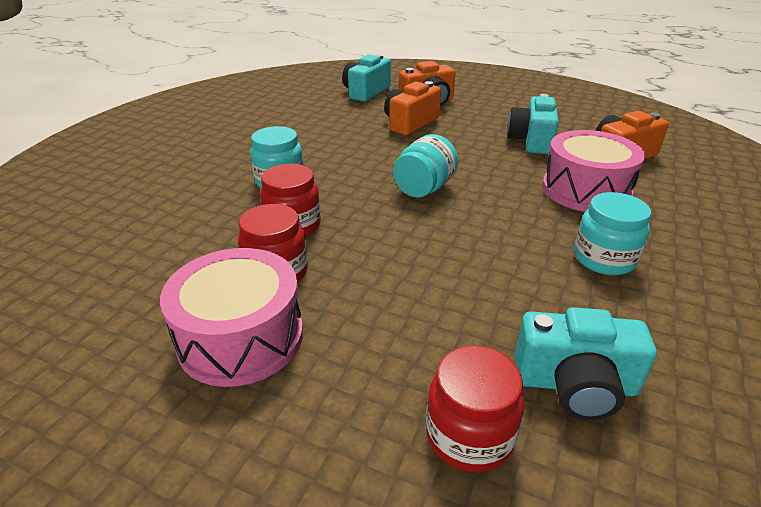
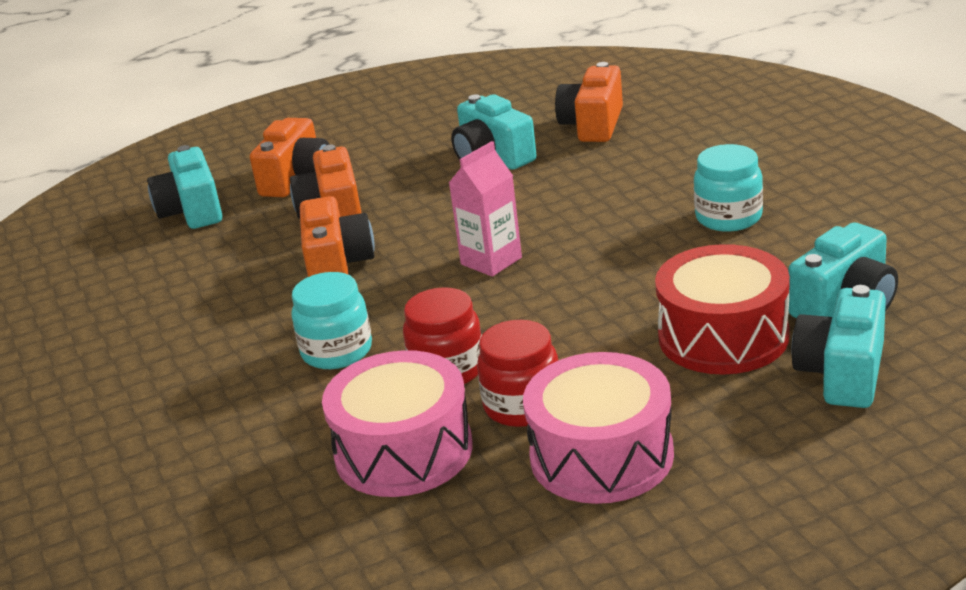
camera: 45 degrees left, 5 degrees down
(363, 145) = (337, 264): none -> orange camera
(424, 188) = (491, 261): turquoise jar -> pink carton
(447, 330) = (723, 336): none -> red drum
(469, 435) = (842, 373): red jar -> turquoise camera
(585, 190) = (622, 173): pink drum -> pink drum (403, 451)

